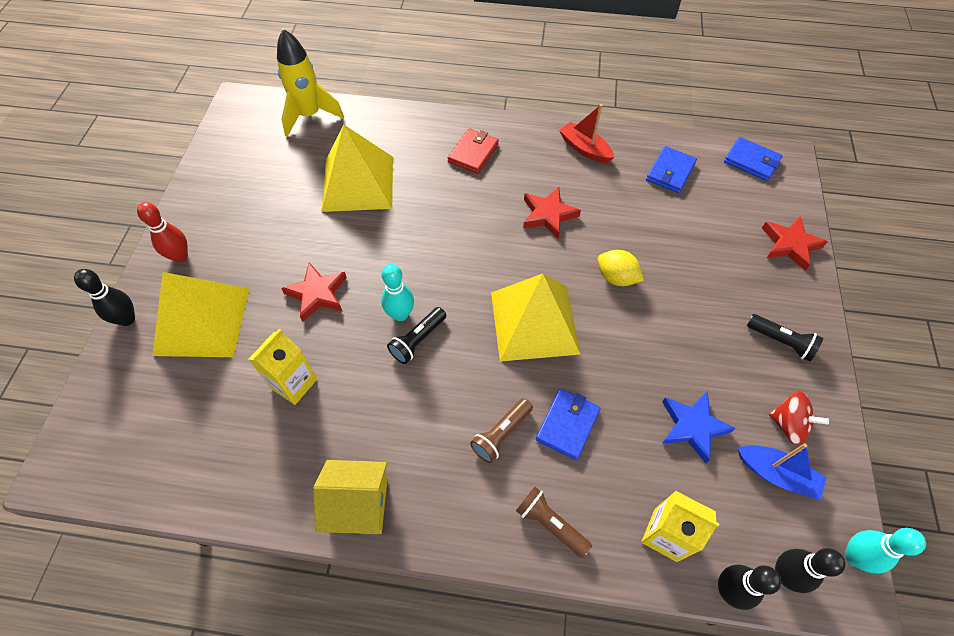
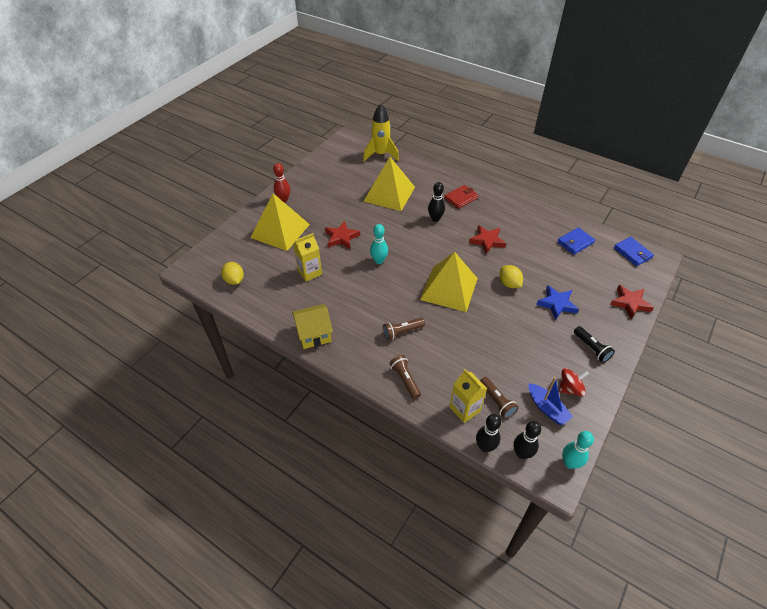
camera: 25 degrees right, 10 degrees down
(127, 319) = (246, 218): black bowling pin -> black bowling pin (435, 219)
(162, 456) = (234, 280): none -> yellow lemon
(358, 504) = (314, 334): yellow house -> yellow house turned 45 degrees counterclockwise
(418, 340) = (381, 275): black flashlight -> none
(567, 425) = (440, 341): blue wallet -> none
(585, 149) = (528, 215): red boat -> none
(692, 426) = (511, 368): blue star -> blue star (557, 304)
(703, 497) = (497, 401): none -> brown flashlight
(788, 424) = (570, 388): red spinning top -> red spinning top turned 75 degrees counterclockwise

